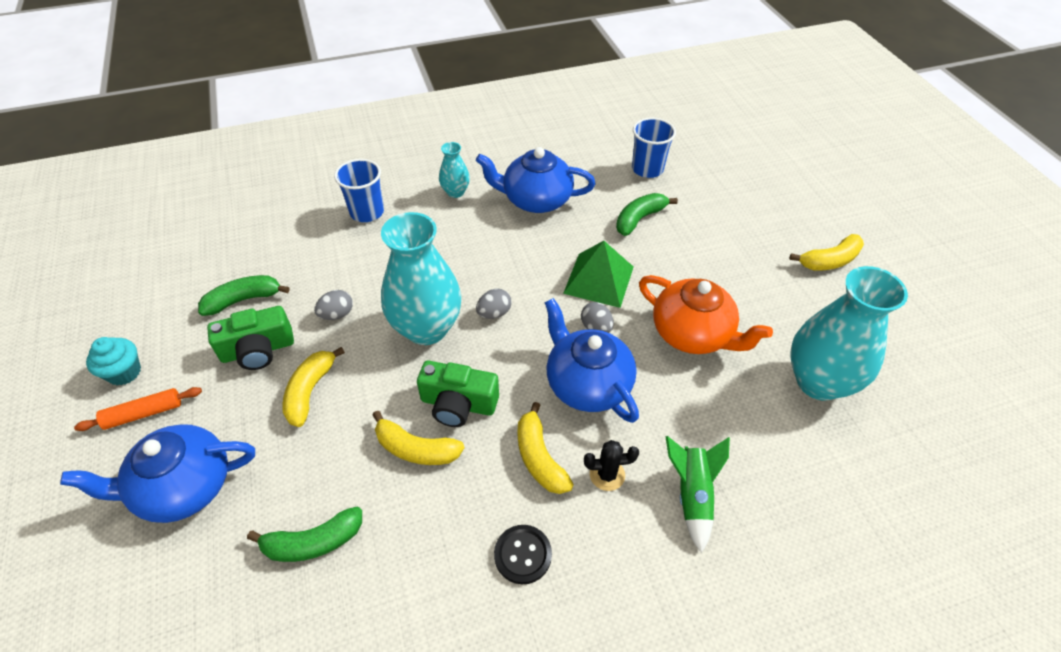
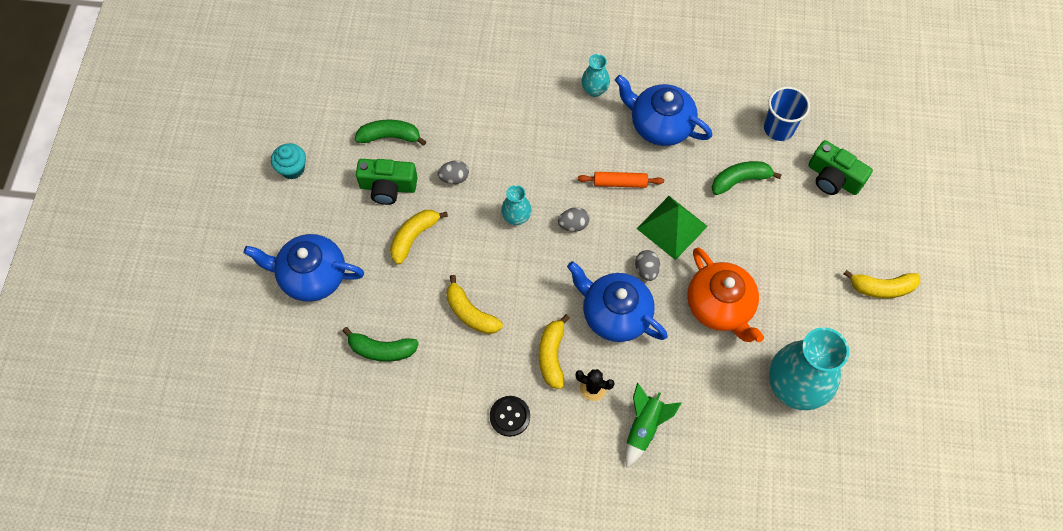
camera: 25 degrees right, 15 degrees up
(143, 413) = (298, 208): orange rolling pin -> orange rolling pin (620, 183)
(367, 212) = (512, 84): blue cup -> none
(426, 328) = (516, 217): turquoise vase -> turquoise vase, size x0.48
(458, 404) = (513, 291): green camera -> green camera (833, 178)
(587, 383) = (614, 314): blue teapot -> blue teapot turned 45 degrees counterclockwise

